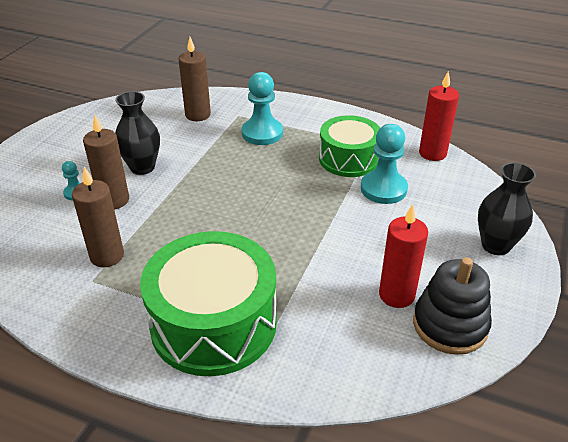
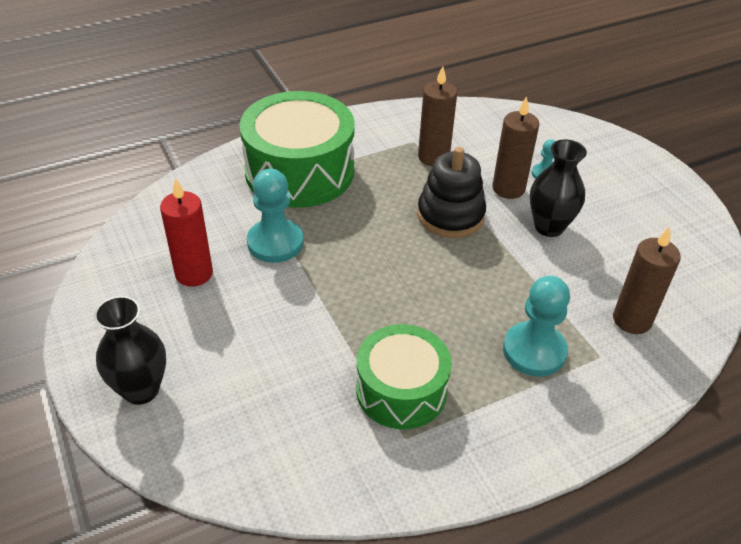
camera: 130 degrees right, 5 degrees up
(383, 189) = (317, 376): turquoise pawn -> turquoise pawn (275, 242)
(432, 153) = (322, 486): red candle -> none
(450, 325) = (130, 279): black stacking toy -> black stacking toy (450, 215)

